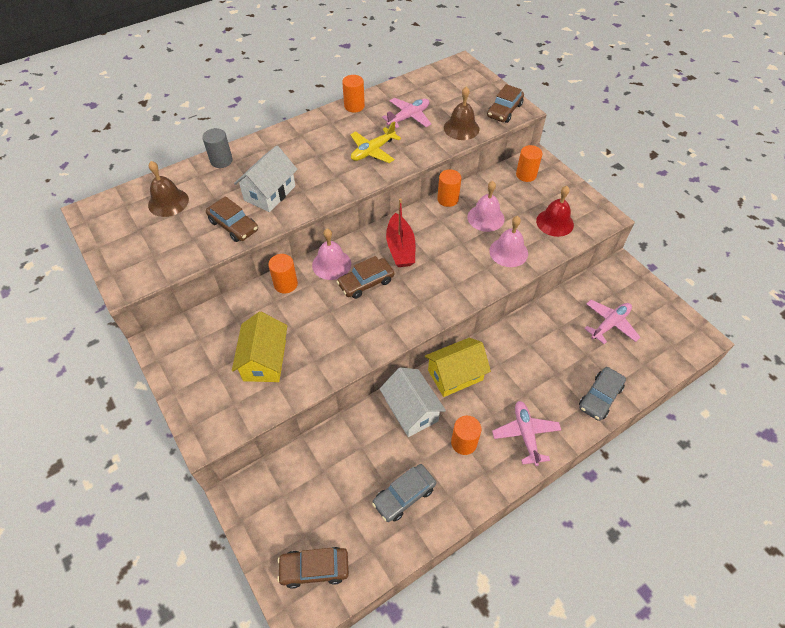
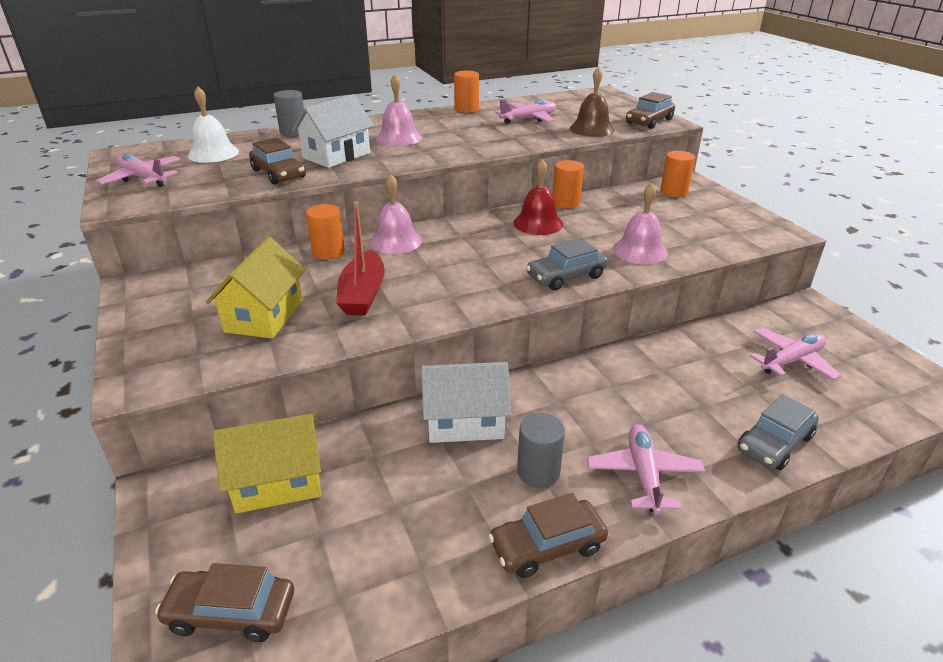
camera: 10 degrees right, 20 degrees down
(128, 246) = (143, 178): none -> pink plane
(168, 202) = (213, 153): brown bell -> white bell
(366, 282) = (434, 260): brown car -> brown car (547, 546)
(373, 151) = (476, 137): yellow plane -> none
(400, 248) = (491, 235): red boat -> red boat (363, 294)
(404, 495) = (421, 528): grey car -> grey car (566, 276)
(411, 410) = (465, 422): white house -> white house turned 75 degrees counterclockwise
(455, 375) = (542, 390): yellow house -> yellow house (278, 482)
(464, 443) = (538, 472): orange cylinder -> grey cylinder
(485, 218) = (613, 220): pink bell -> pink bell (399, 138)
(555, 222) = (709, 231): red bell -> red bell (538, 223)

